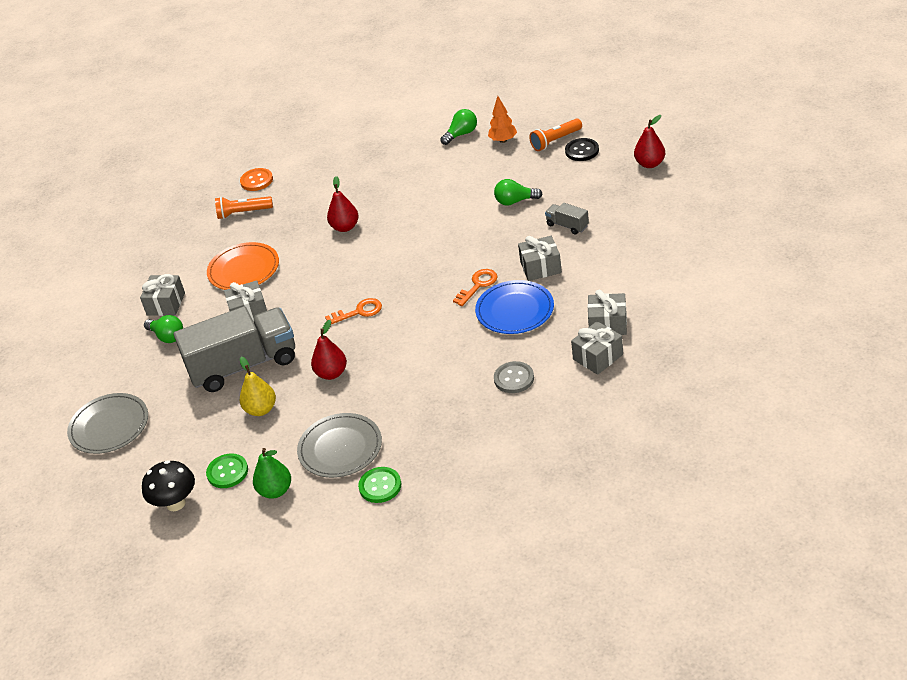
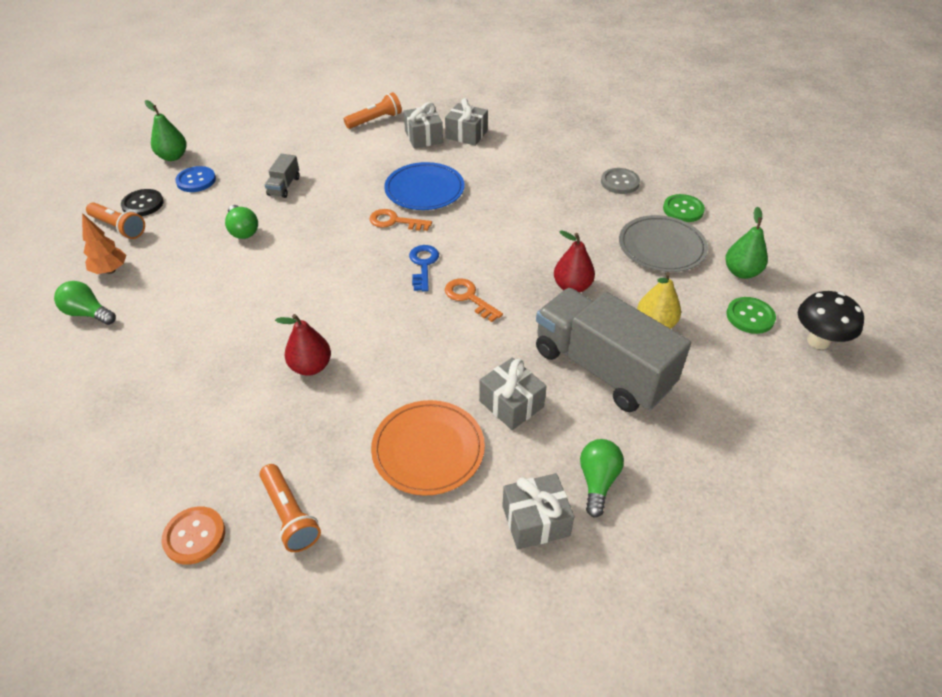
camera: 120 degrees left, 5 degrees up
(109, 426) = (780, 465): grey plate -> none
(412, 293) = (423, 264): none -> blue key
(514, 378) = (514, 170): grey button -> grey button (619, 182)
(540, 267) = (355, 188): grey gift -> none
(603, 177) = (196, 180): none -> blue button
(650, 164) = (173, 157): red pear -> green pear
(659, 293) = (375, 120): none -> orange flashlight

